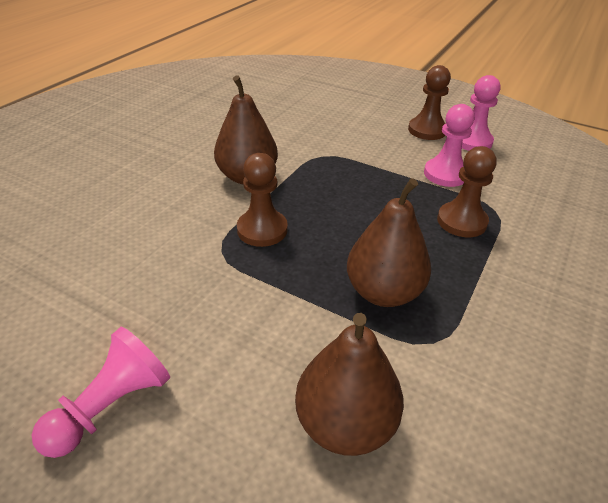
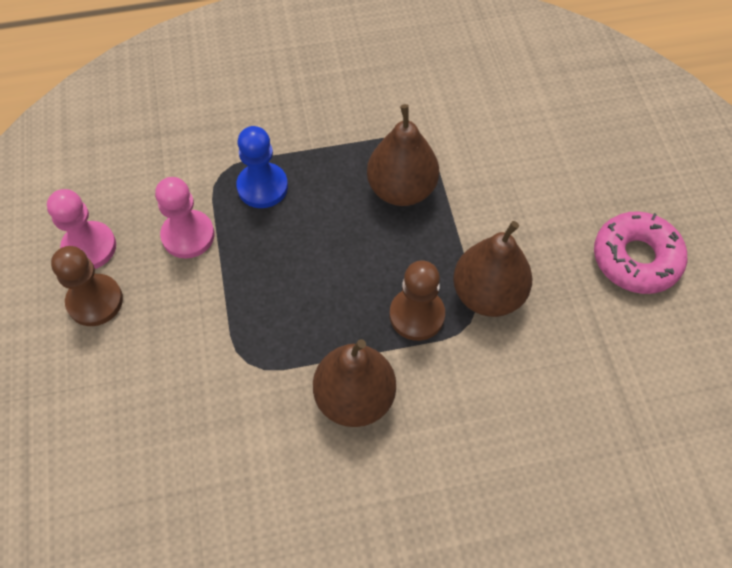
camera: 130 degrees left, 20 degrees up
(111, 406) = (636, 259): pink pawn -> pink donut
(345, 423) = (519, 148): brown pear -> brown pear (488, 294)
(461, 221) = (262, 187): brown pawn -> blue pawn

